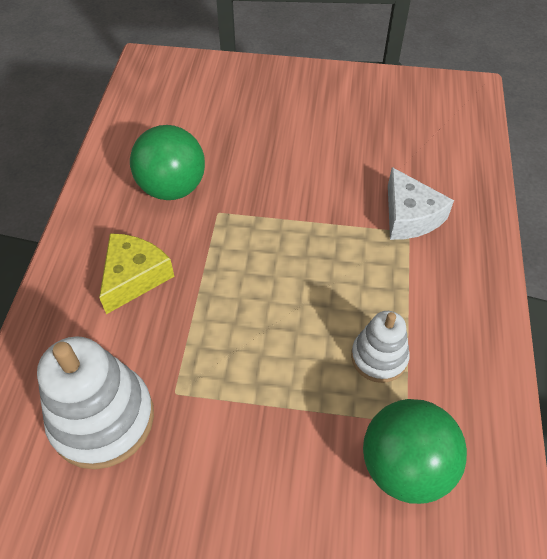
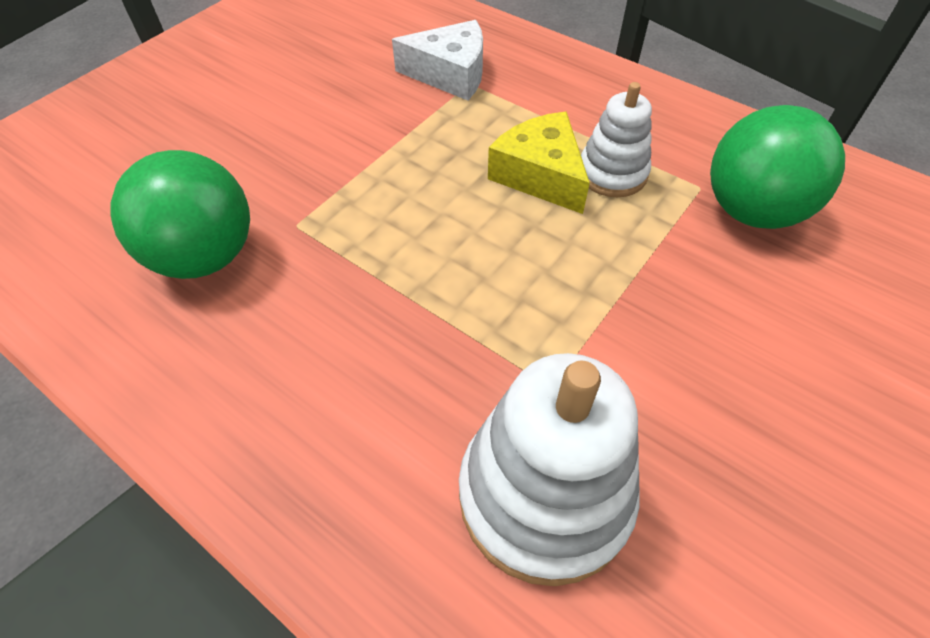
camera: 60 degrees left, 0 degrees up
(134, 277) = (324, 361): yellow cheese -> yellow cheese (540, 175)

